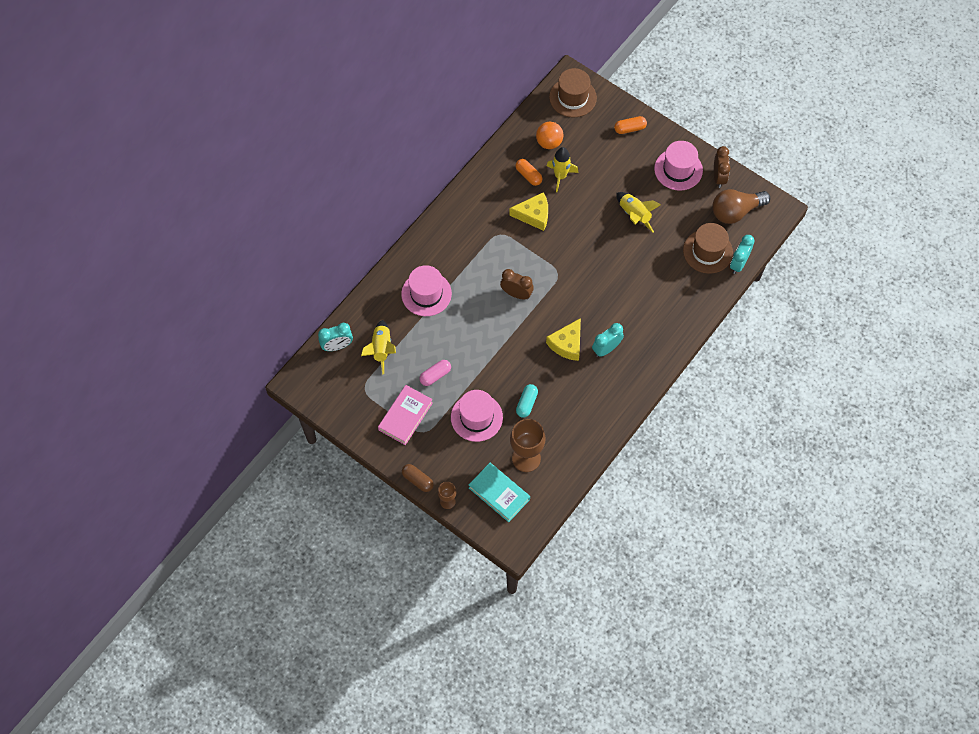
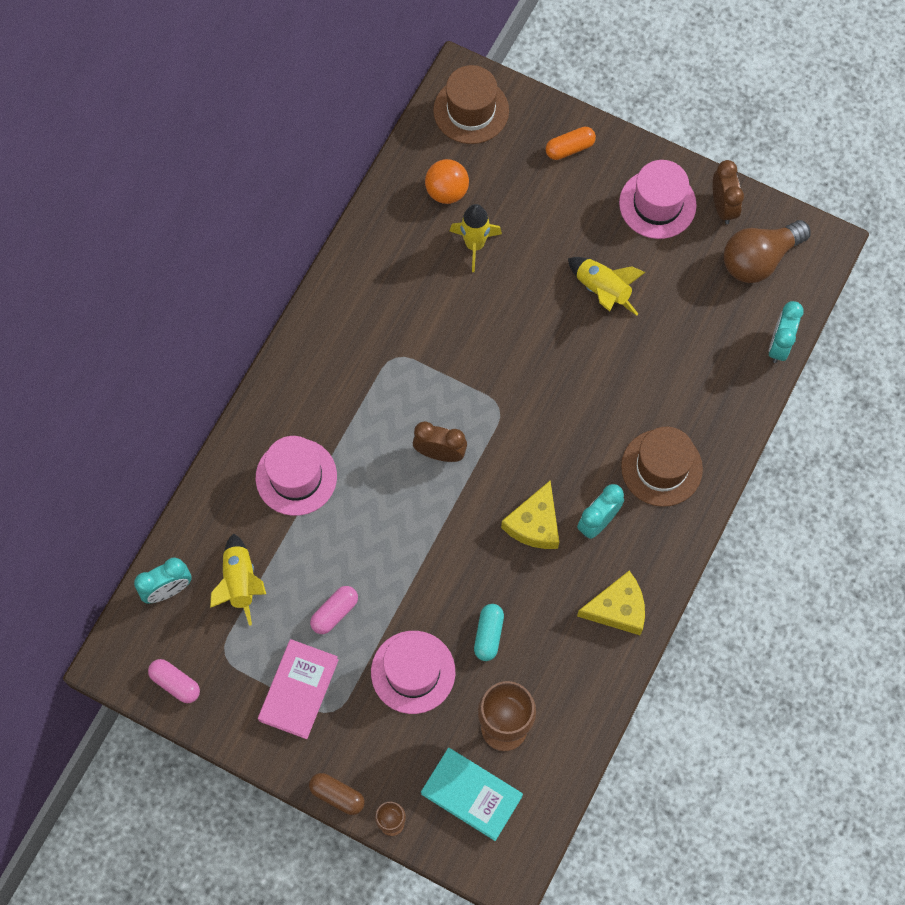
camera: 10 degrees left, 5 degrees up
(332, 400) = (175, 683): none -> pink capsule
(528, 175) = (424, 251): orange capsule -> none
(533, 215) = (444, 316): yellow cheese -> yellow cheese (617, 608)
(707, 251) = (727, 332): brown hat -> brown hat (661, 468)

